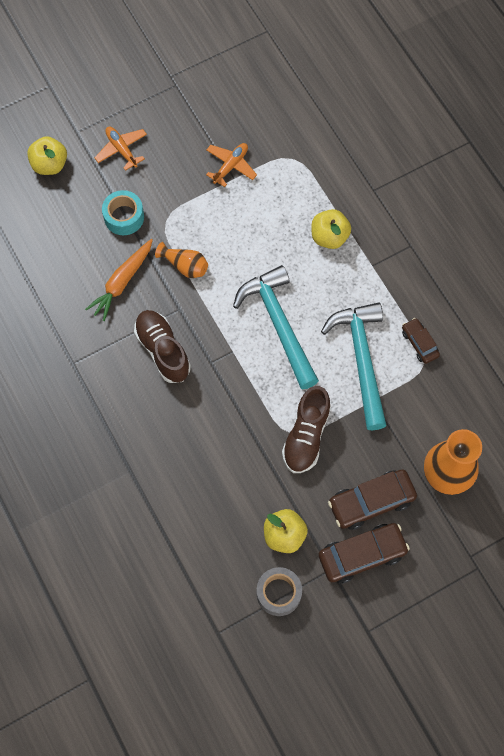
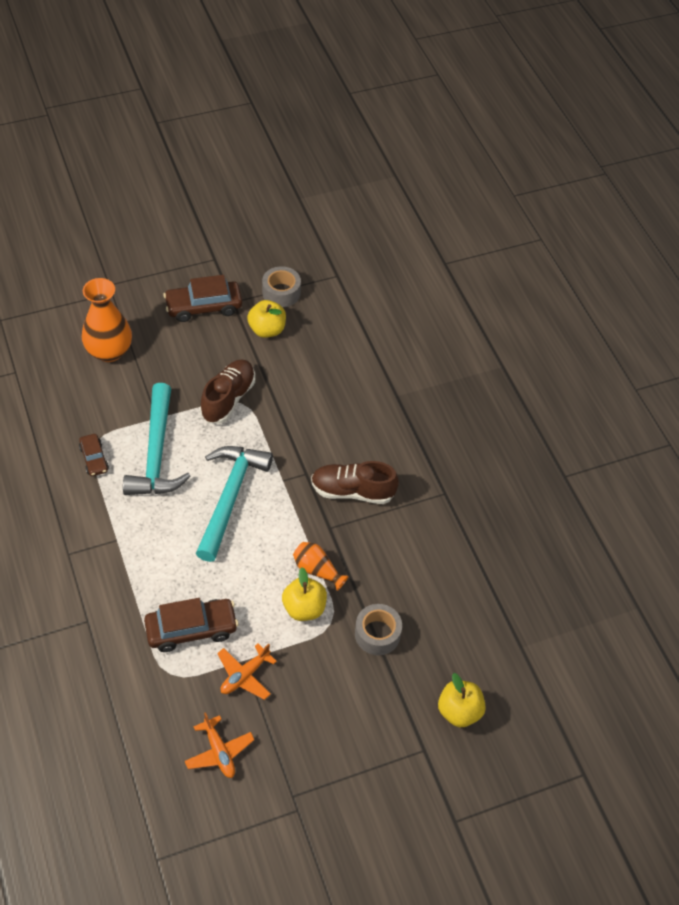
camera: 175 degrees left, 15 degrees down
(121, 150) = (371, 717): orange plane -> orange plane (219, 752)
(122, 282) = (387, 563): orange carrot -> none
(124, 217) = (377, 634): turquoise tape -> grey tape
(163, 350) = (352, 491): brown shoe -> brown shoe turned 120 degrees clockwise
(279, 324) = (230, 497): turquoise hammer -> turquoise hammer turned 150 degrees counterclockwise
(329, 237) = (153, 576): yellow apple -> yellow apple (304, 608)
(371, 502) = (184, 341): brown car -> brown car (191, 629)

